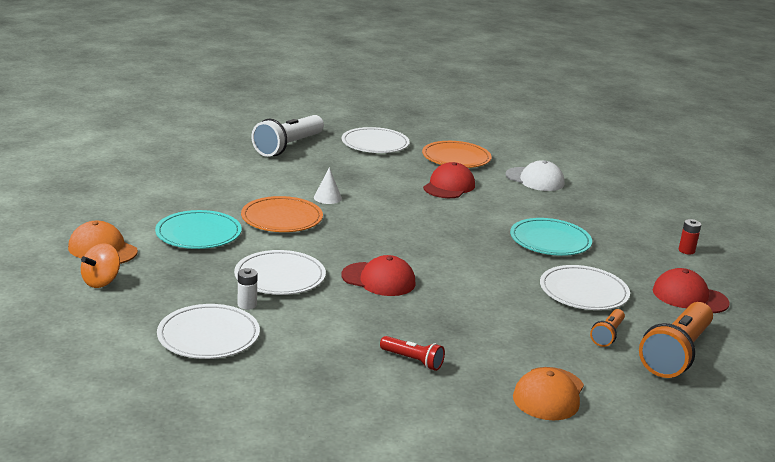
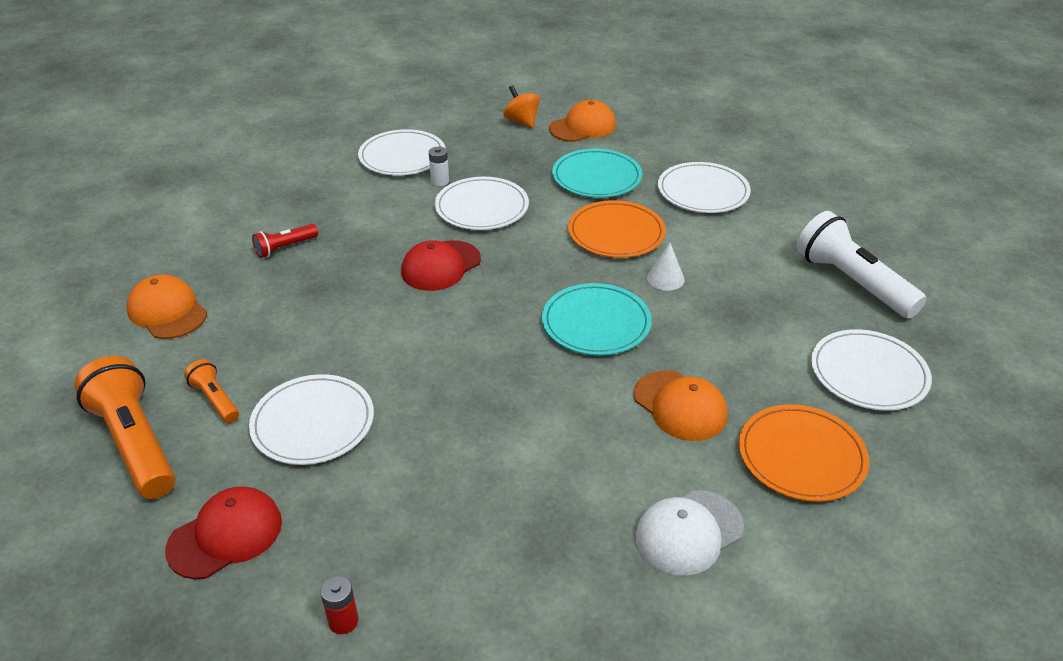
camera: 115 degrees right, 15 degrees up
(199, 192) = (703, 191): none -> white plate
(449, 186) = (680, 406): red cap -> orange cap
(550, 240) = (460, 450): turquoise plate -> turquoise plate (596, 323)

